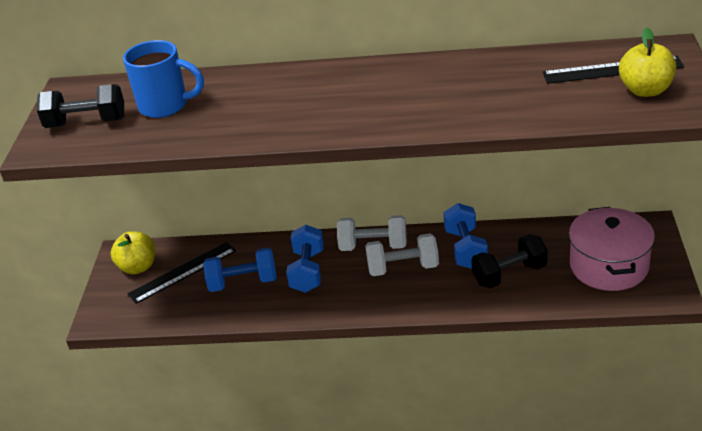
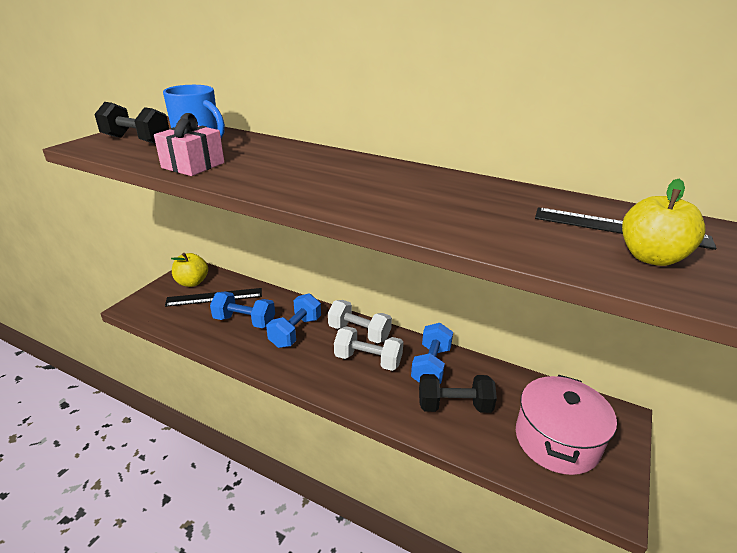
camera: 20 degrees right, 5 degrees down
(197, 132) = (193, 165): none -> pink gift

